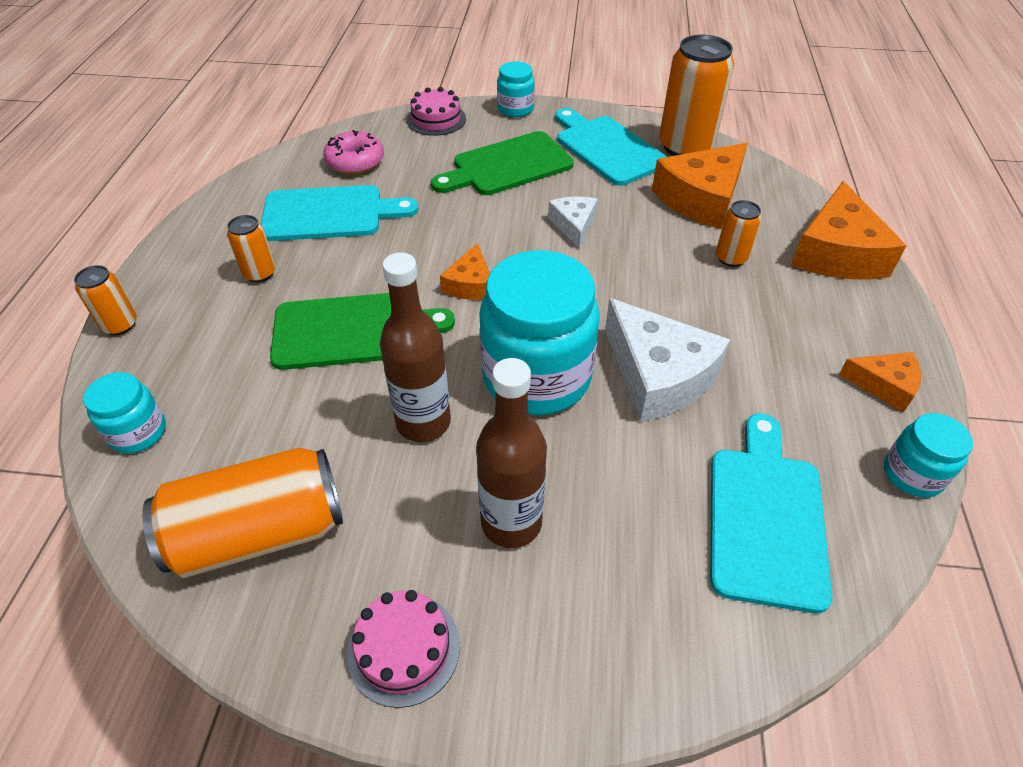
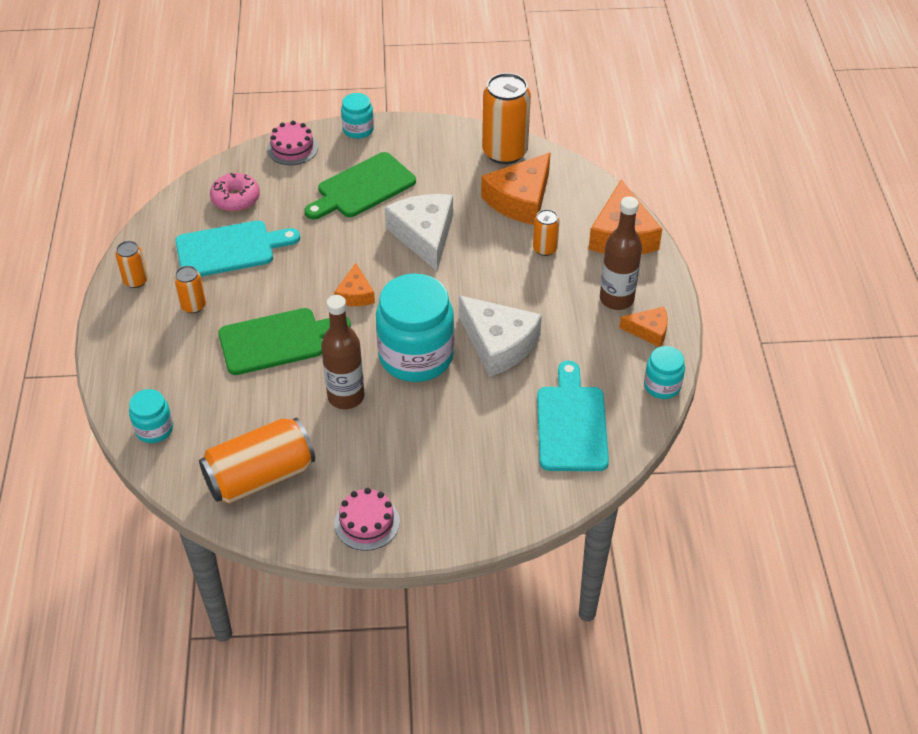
camera: 10 degrees left, 0 degrees up
(120, 325) = (105, 359): orange can -> orange can (136, 281)
(511, 523) = (416, 449): brown bottle -> brown bottle (616, 299)
(574, 225) = (424, 235): white cheese -> white cheese, size x1.85
(607, 148) = (441, 161): turquoise cutting board -> none

